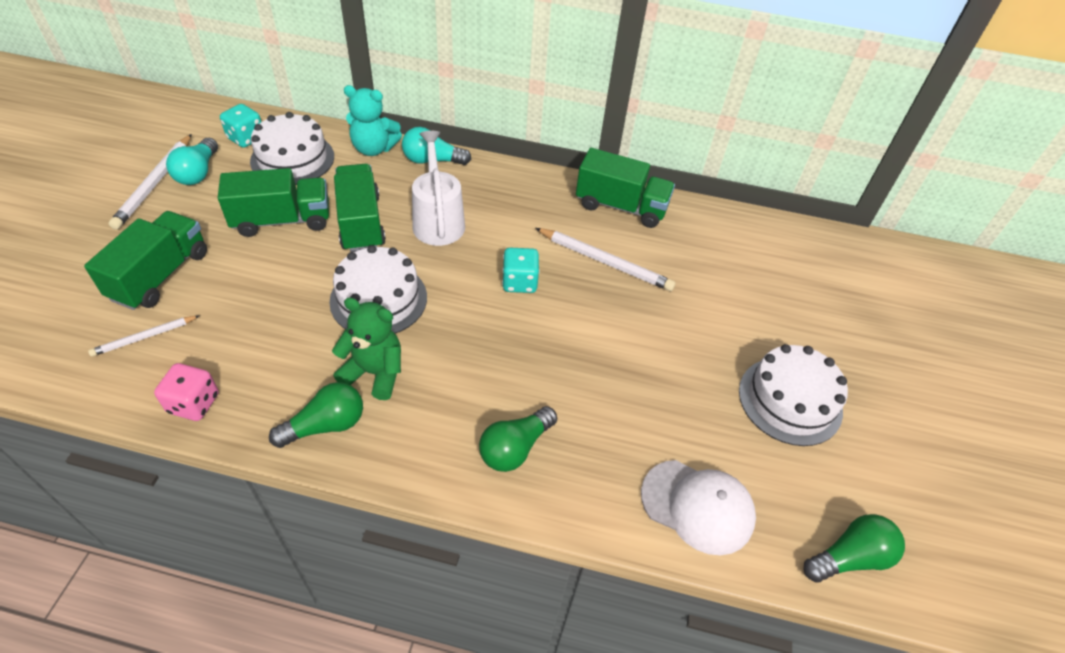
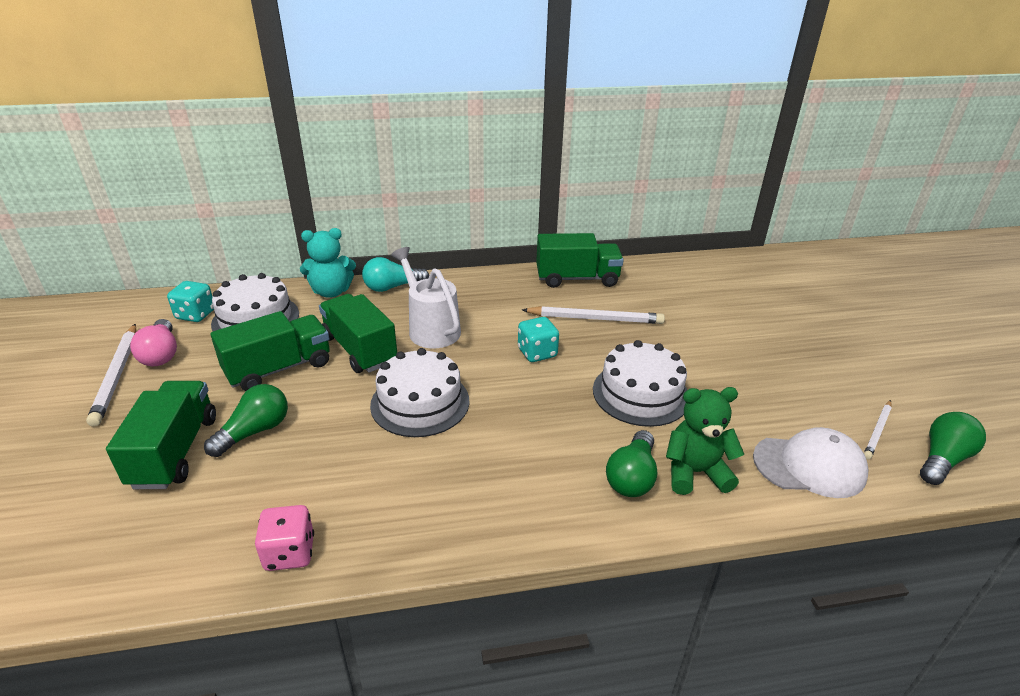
camera: 20 degrees left, 15 degrees down
(144, 337) = (192, 512): white pencil -> white pencil (877, 431)
(198, 173) = (161, 354): turquoise light bulb -> pink light bulb
(326, 425) = (444, 522): green light bulb -> green light bulb (255, 431)
(374, 373) = (460, 462): green teddy bear -> green teddy bear (695, 472)
(790, 400) = (809, 369): white cake -> white cake (640, 393)

